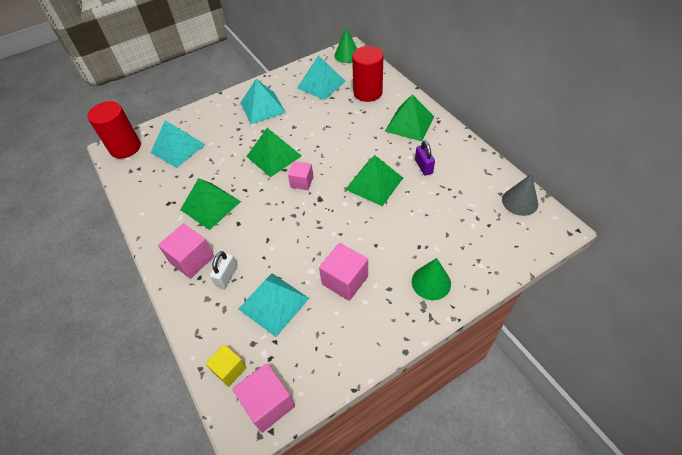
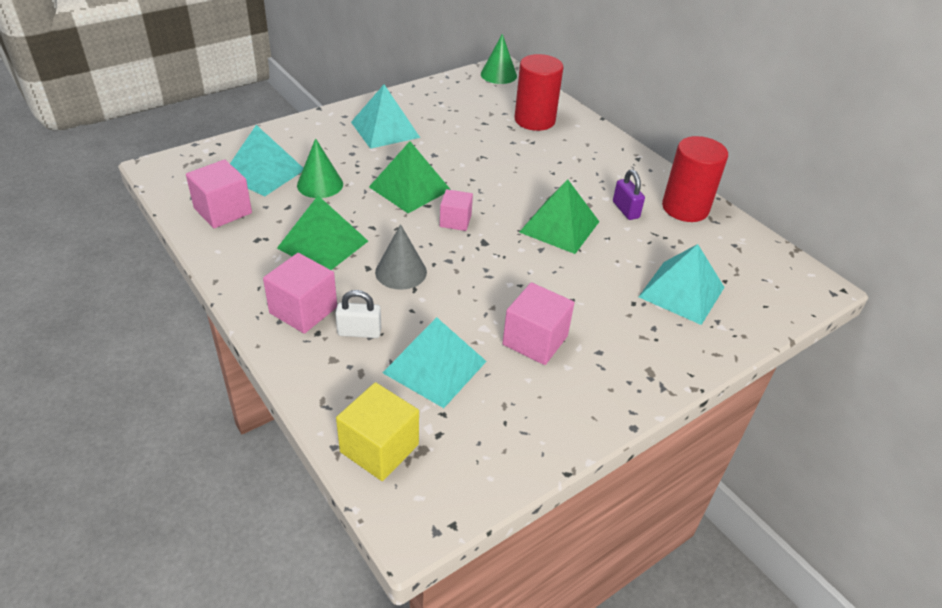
camera: 10 degrees left, 10 degrees down
(125, 148) = (181, 168): red cylinder -> red cylinder (685, 208)
(226, 276) = (359, 332): white padlock -> white padlock turned 75 degrees clockwise
(229, 369) = (379, 448): yellow cube -> yellow cube, size x1.53
(268, 403) = (444, 490): pink cube -> pink cube (223, 211)
(321, 84) = (466, 107): turquoise pyramid -> turquoise pyramid (681, 292)
(409, 124) = (598, 159): green pyramid -> none
(431, 282) = (657, 345): green cone -> green cone (320, 184)
(520, 201) = (762, 255): grey cone -> grey cone (401, 272)

